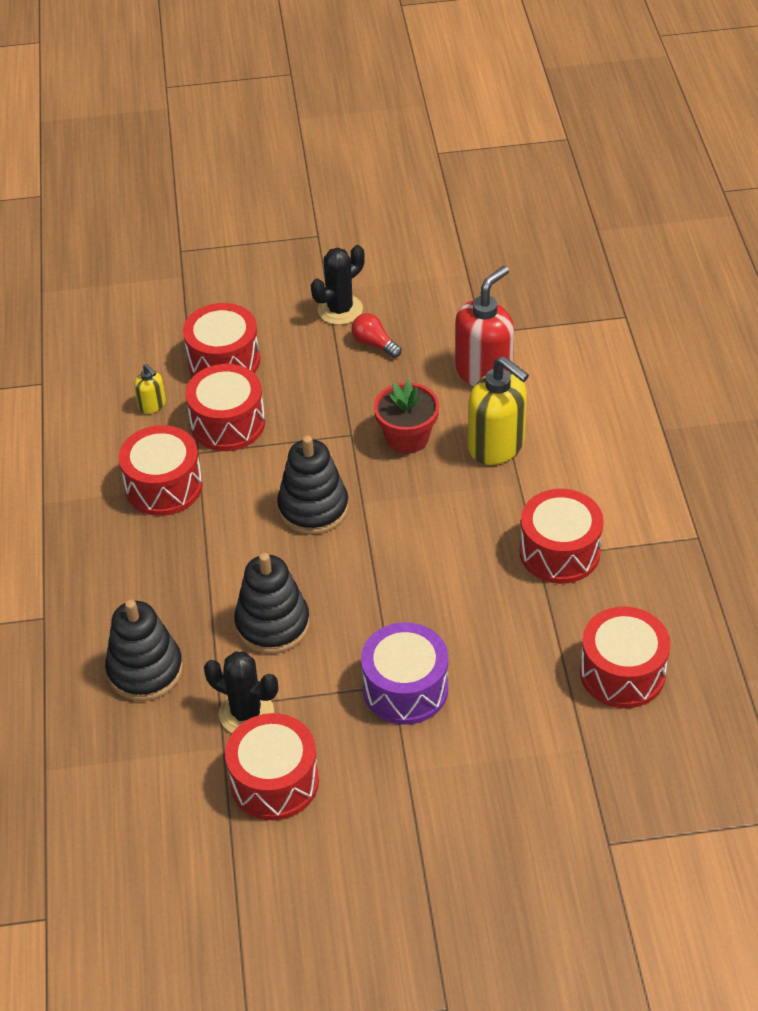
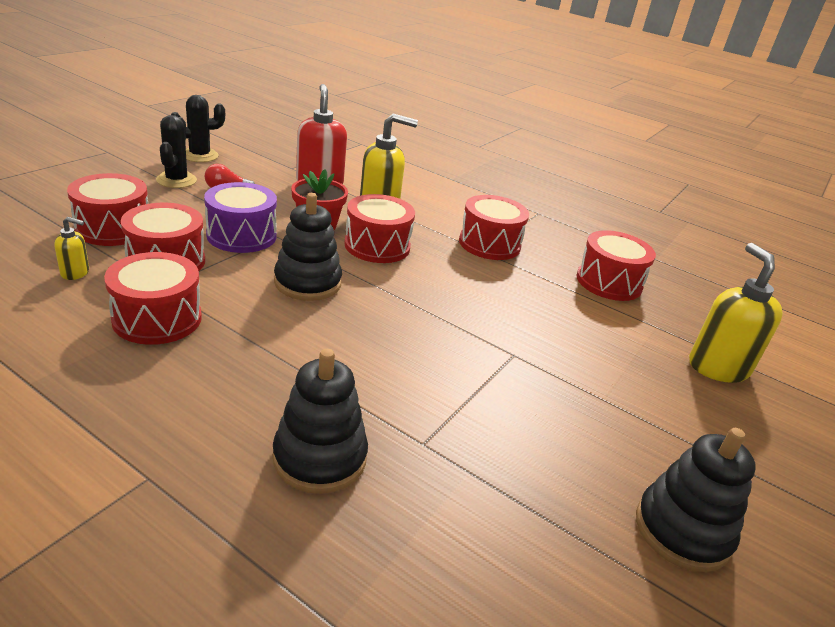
camera: 55 degrees left, 15 degrees down
(246, 713) = (450, 434): black cactus -> black cactus (200, 155)
(272, 624) = (380, 363): black stacking toy -> black stacking toy (682, 530)
(274, 781) = (542, 468): red drum -> red drum (377, 246)
(405, 688) = (525, 352): purple drum -> purple drum (241, 235)
(572, 823) = (717, 367): none -> yellow soap dispenser

